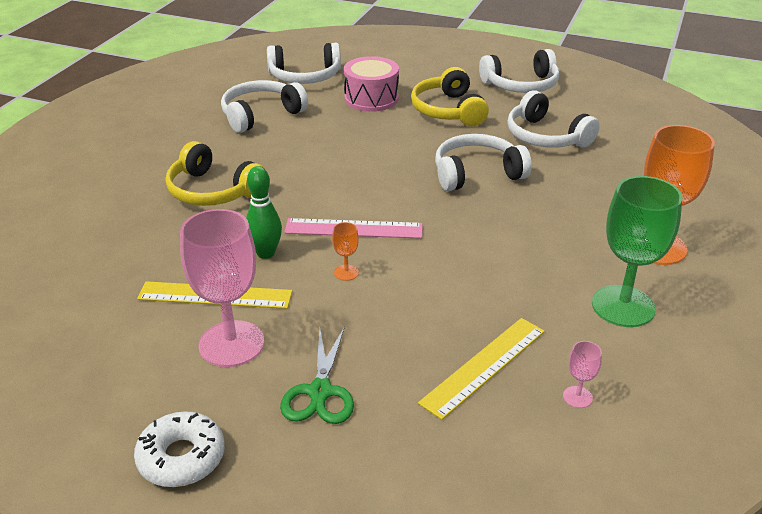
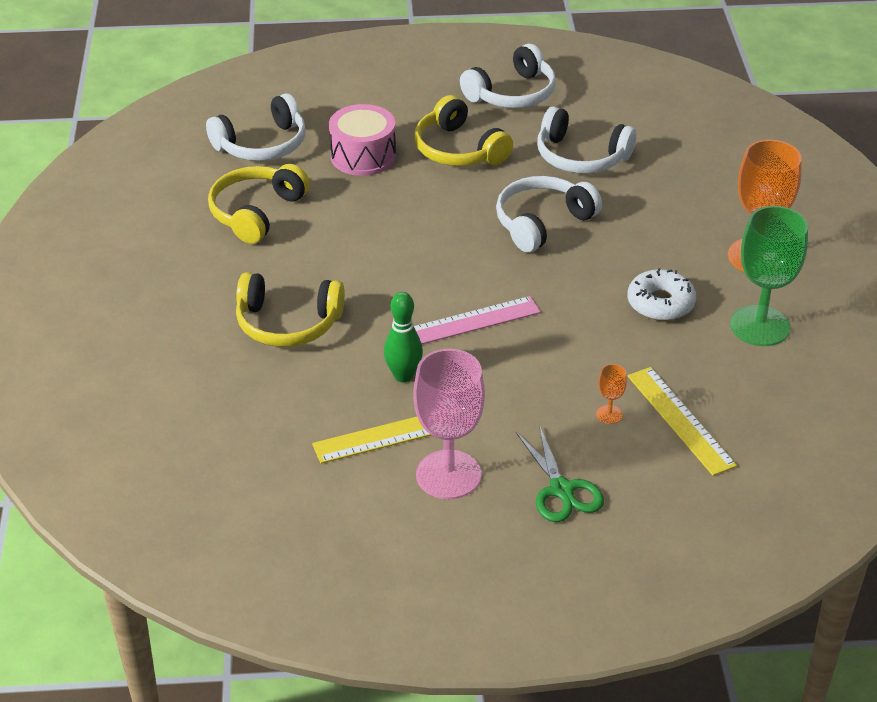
camera: 25 degrees left, 5 degrees up
(181, 457) = (491, 584): white donut -> white donut (660, 303)
(261, 115) = (256, 212): white headphones -> yellow headphones
(346, 272) = (497, 371): orange goblet -> orange goblet (609, 414)
(484, 366) = (680, 420): yellow ruler -> yellow ruler turned 45 degrees counterclockwise
(577, 397) = (770, 421): pink goblet -> none

